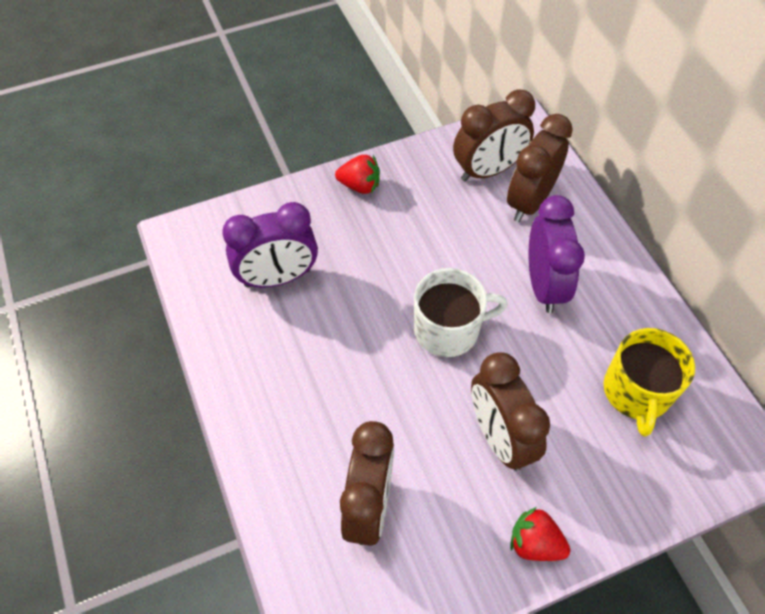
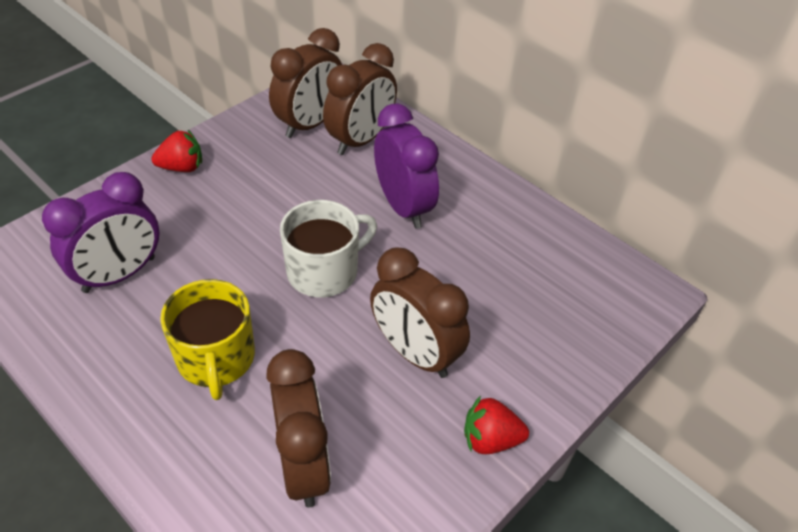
camera: 25 degrees left, 10 degrees down
(529, 201) = (361, 140): brown clock -> brown clock turned 150 degrees counterclockwise
(637, 392) = (528, 272): yellow mug -> yellow mug (216, 358)

